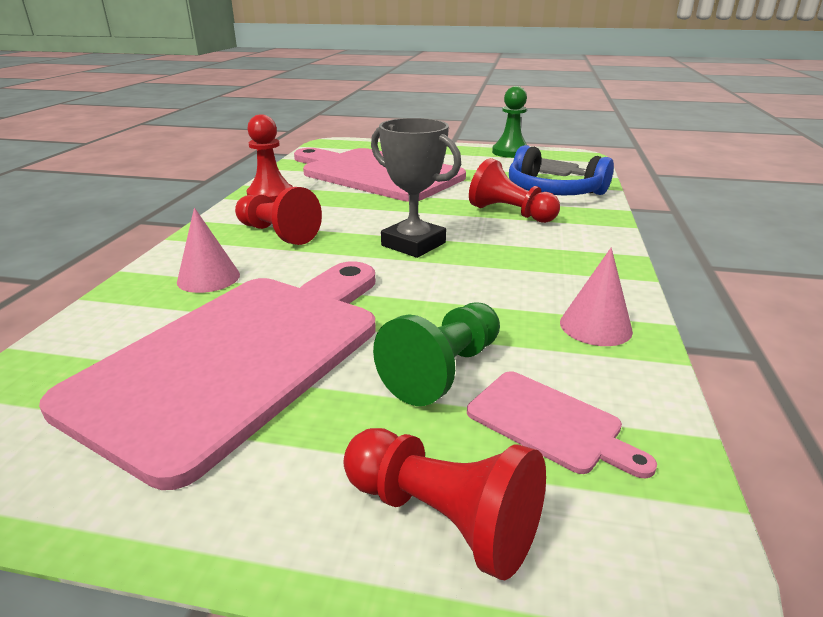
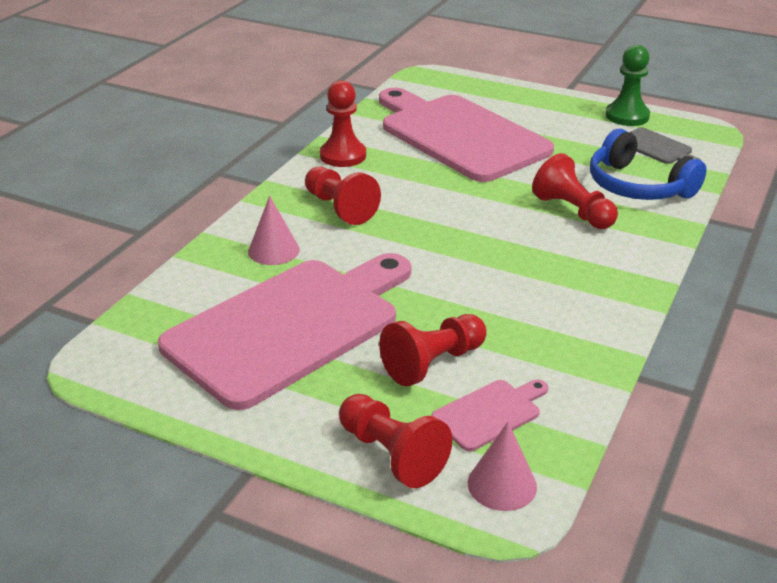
camera: 15 degrees right, 5 degrees up
(413, 244) = (459, 238): grey trophy -> none
(443, 370) = (433, 363): green pawn -> red pawn
(549, 423) = (490, 413): pink cutting board -> pink cutting board turned 90 degrees counterclockwise
(595, 326) = (574, 346): pink cone -> pink cone (502, 484)

